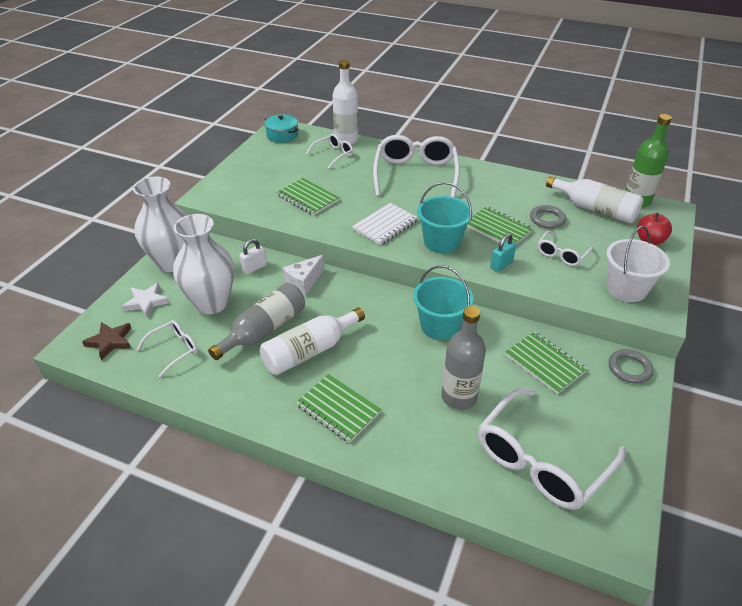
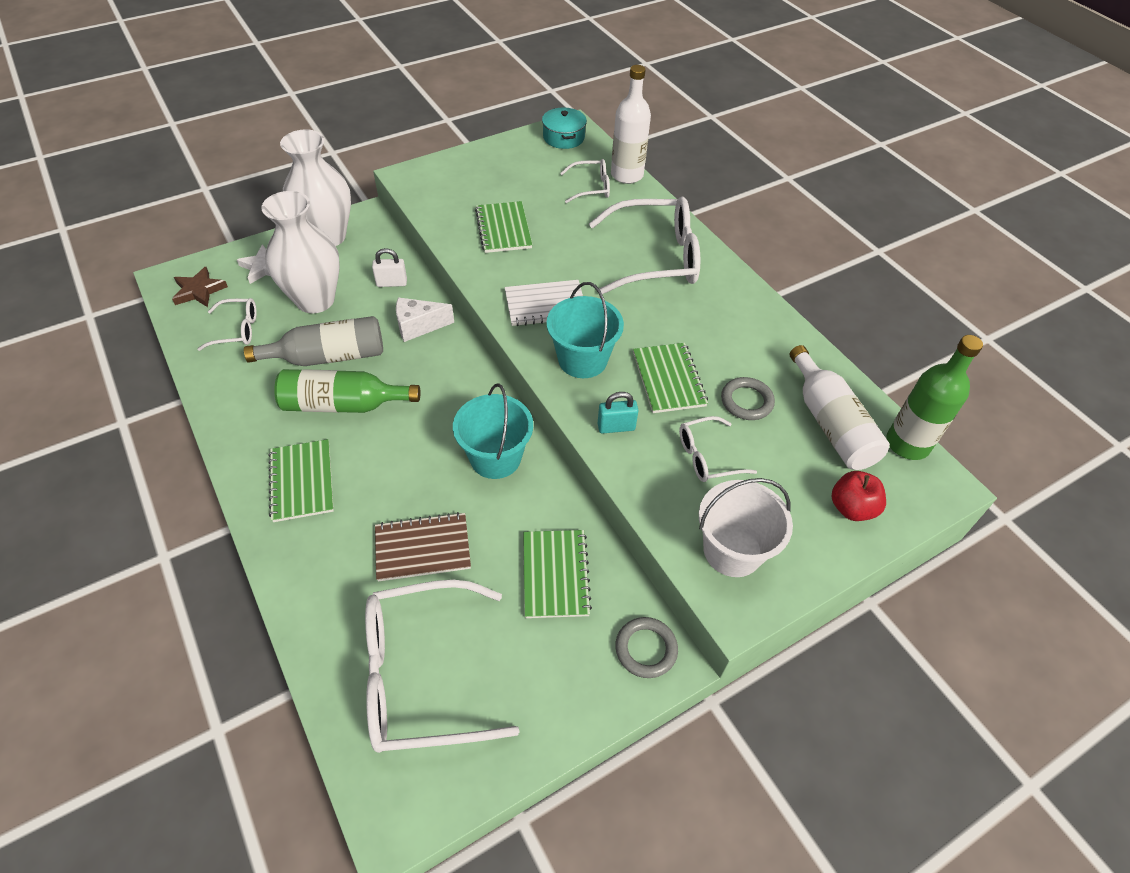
camera: 35 degrees right, 10 degrees up
(309, 351) = (343, 404): white bottle -> green bottle
(415, 174) = (655, 258): white glasses -> white glasses turned 45 degrees clockwise
(459, 397) = (422, 548): grey bottle -> brown notebook

